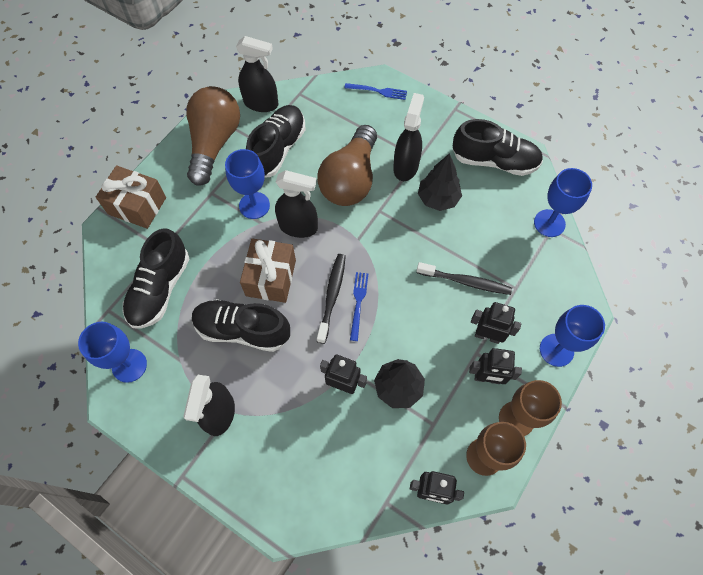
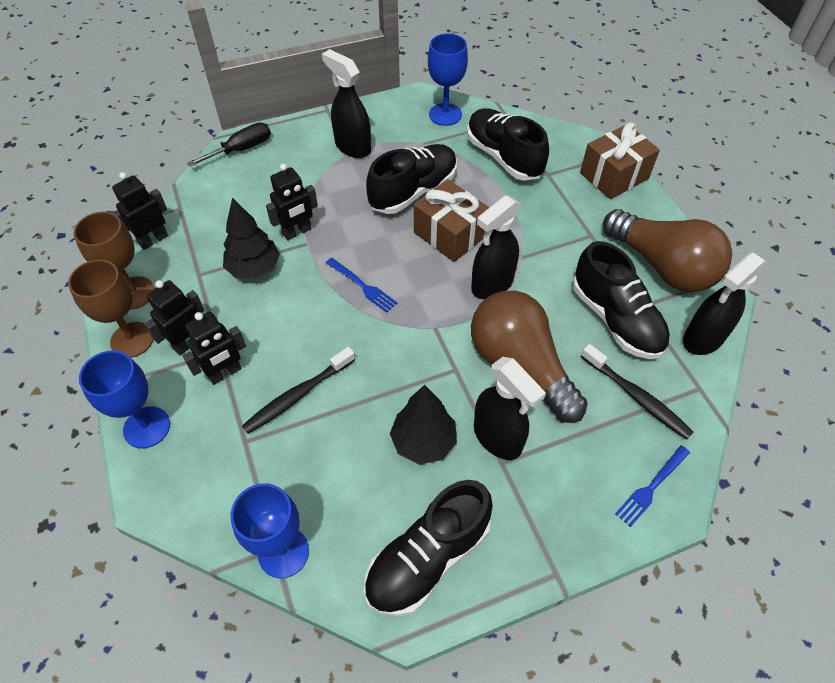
camera: 125 degrees right, 10 degrees down
(254, 205) = (548, 261): blue goblet -> none
(284, 512) = (241, 149): none -> black screwdriver
(332, 296) = (388, 270): black toothbrush -> black toothbrush (636, 397)

